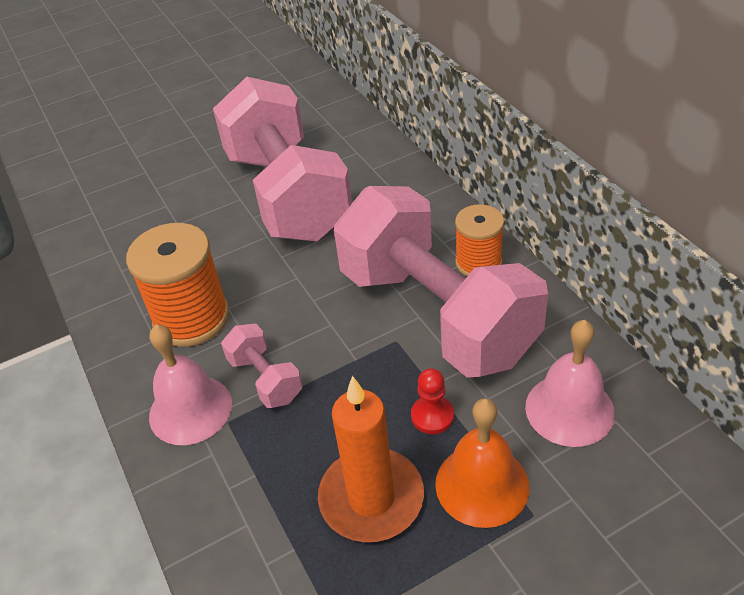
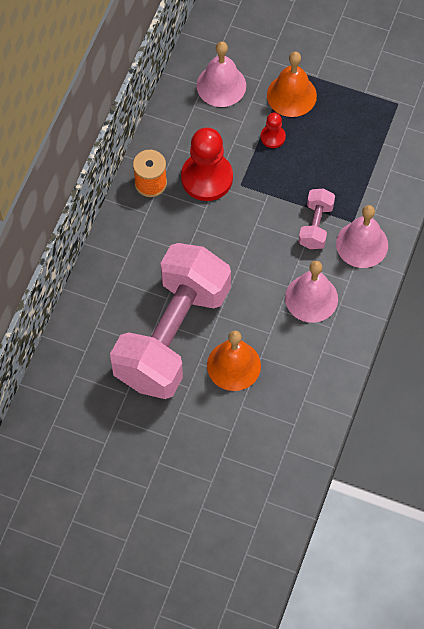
camera: 135 degrees left, 20 degrees up
(191, 318) = (311, 298): orange spool -> pink bell
(206, 220) = (233, 365): none -> orange bell
(371, 498) = (335, 131): orange candle -> none
(436, 314) = (207, 178): pink dumbbell -> red pawn

